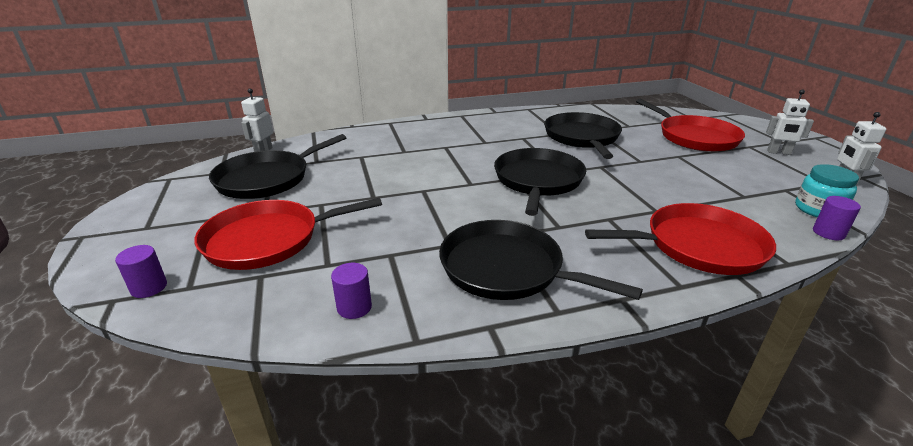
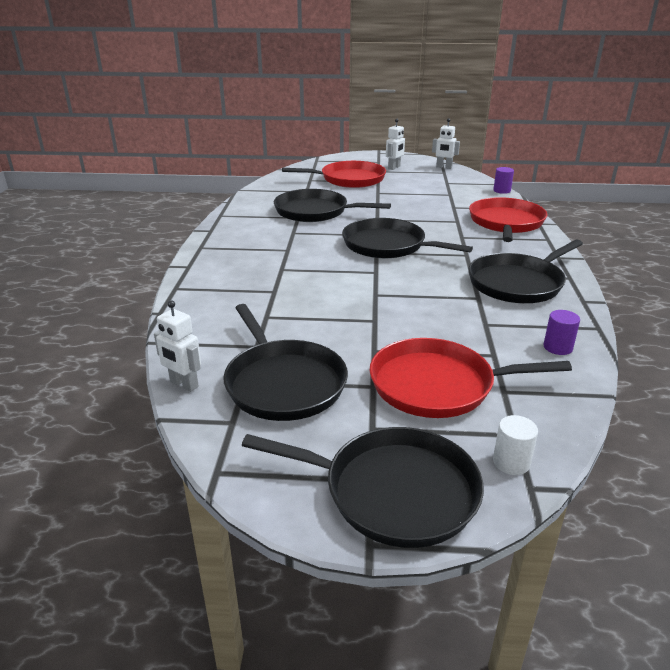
camera: 70 degrees left, 0 degrees up
(130, 237) = (393, 491): none -> black pan
(149, 287) = (511, 462): purple cylinder -> white cylinder
(268, 240) = (438, 385): red pan -> red pan turned 90 degrees clockwise
(818, 209) = (475, 184): turquoise jar -> none

